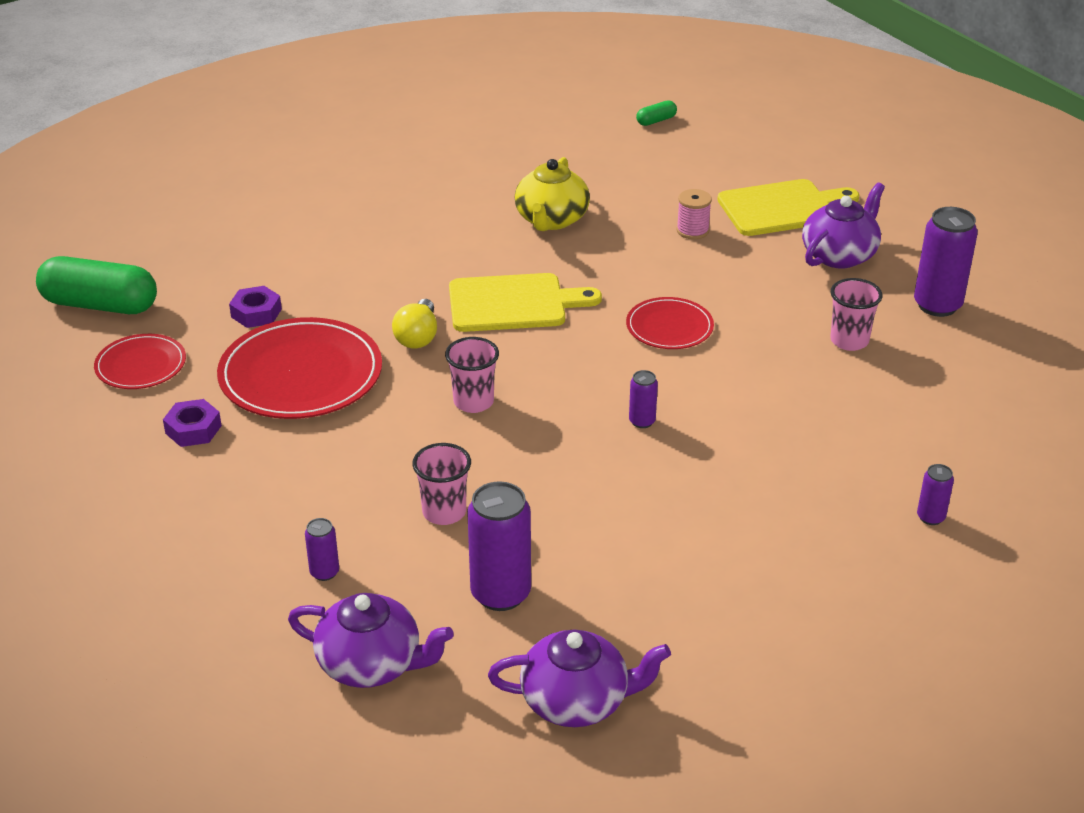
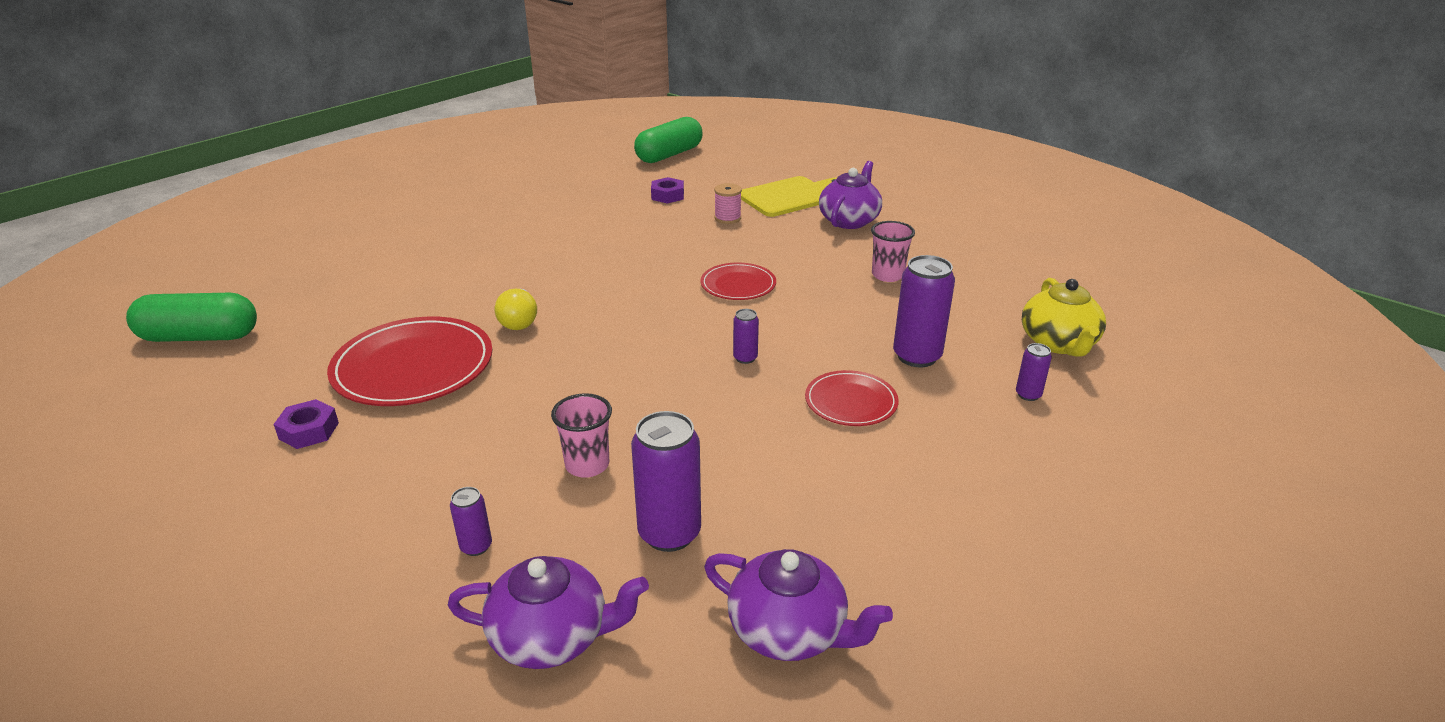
camera: 15 degrees left, 5 degrees down
(141, 365) = (246, 382): red plate -> red plate (851, 402)
(256, 313) = (360, 323): purple nut -> purple nut (667, 195)
(473, 402) = (586, 365): pink cup -> none
(513, 303) = (598, 285): yellow cutting board -> none
(551, 220) = (610, 224): yellow teapot -> yellow teapot (1058, 343)
(577, 701) = (789, 631): purple teapot -> purple teapot turned 45 degrees clockwise
(656, 121) = (669, 155): green capsule -> green capsule, size x2.30
(937, 305) = (940, 243): purple can -> purple can (917, 356)

